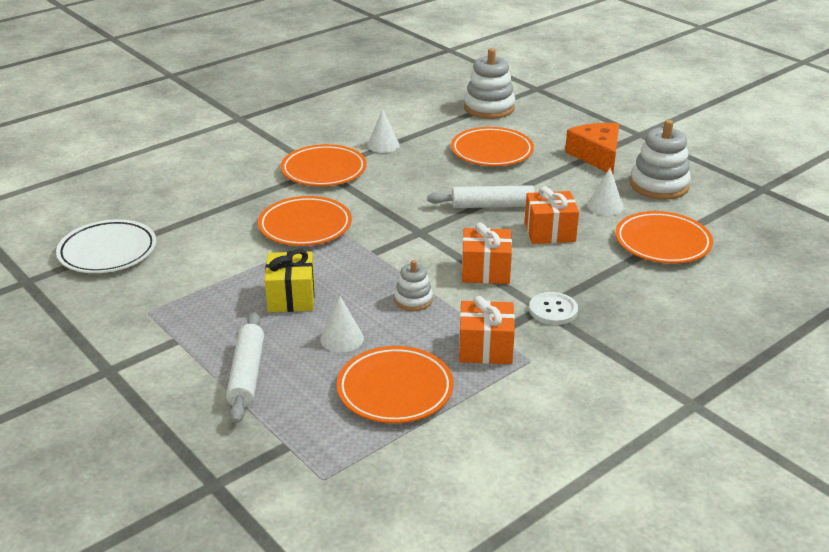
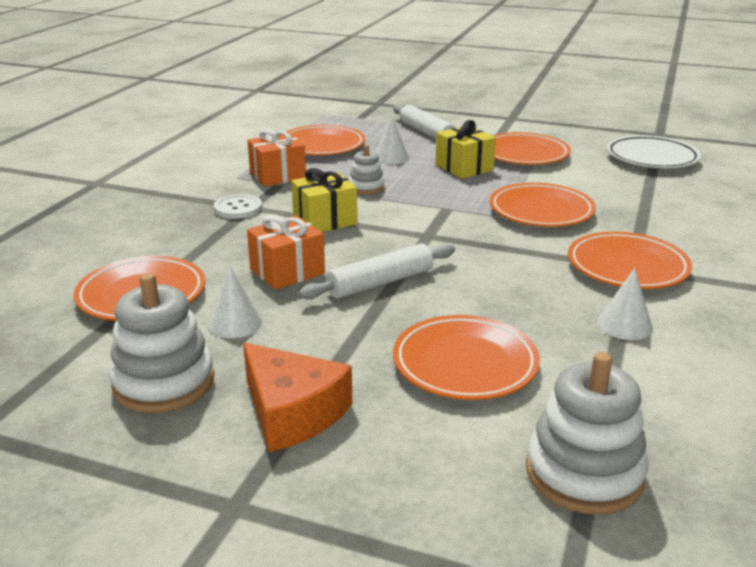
camera: 150 degrees right, 5 degrees down
(207, 296) = (524, 154): none -> orange plate
(485, 271) = (325, 220): orange gift -> yellow gift

